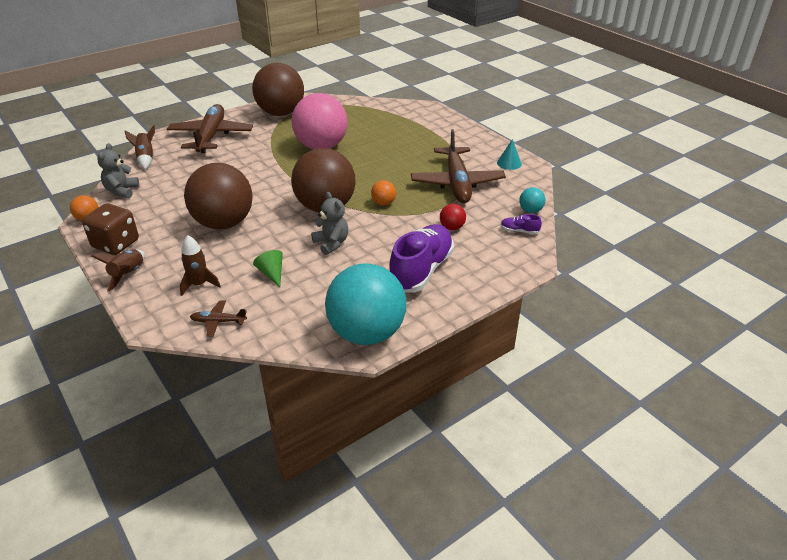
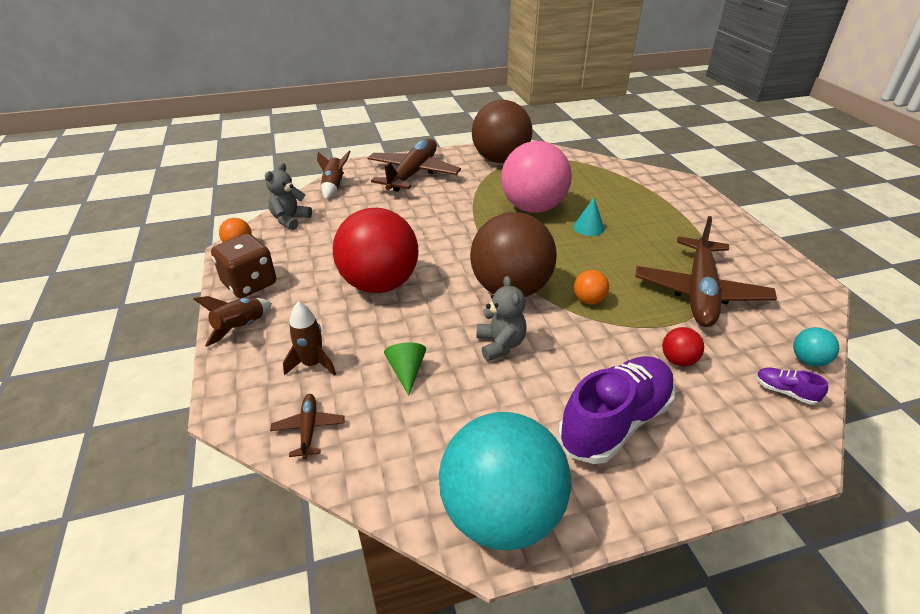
camera: 20 degrees right, 0 degrees up
(218, 322) = (309, 429): brown plane -> brown plane turned 60 degrees clockwise
(224, 223) = (379, 284): brown ball -> red ball
(509, 163) = (783, 277): turquoise cone -> turquoise cone (588, 227)

